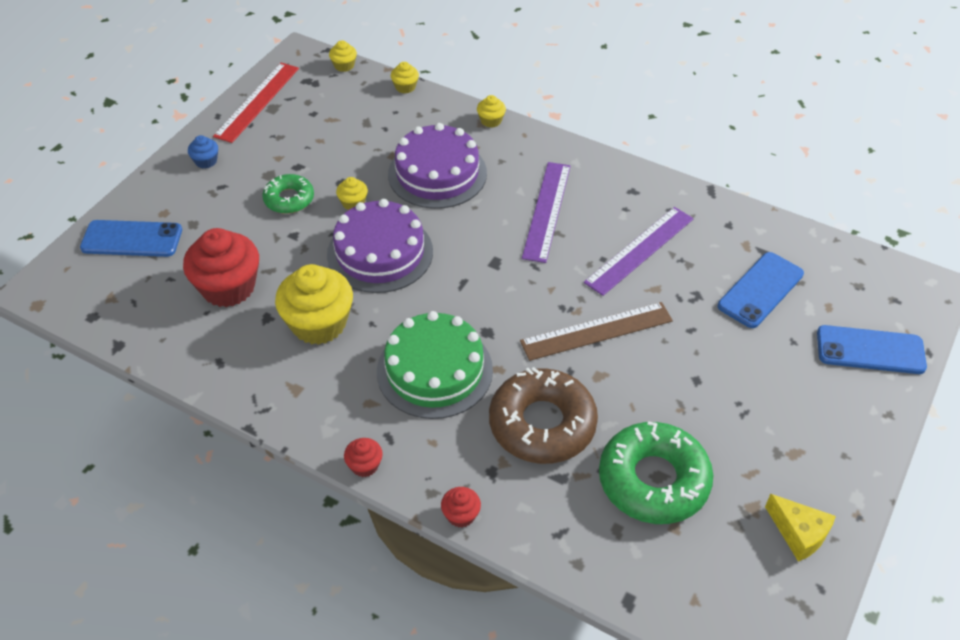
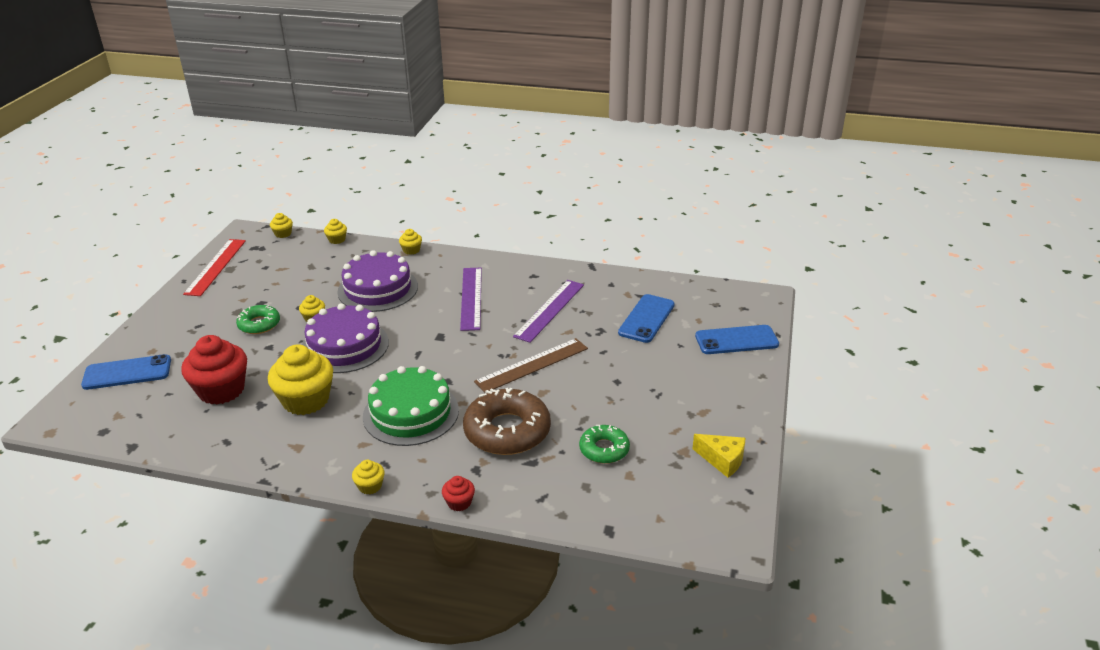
camera: 15 degrees left, 15 degrees down
(206, 161) = (181, 311): blue cupcake -> none
(364, 465) = (370, 486): red cupcake -> yellow cupcake
(653, 480) = (604, 449): green donut -> green donut, size x0.56

